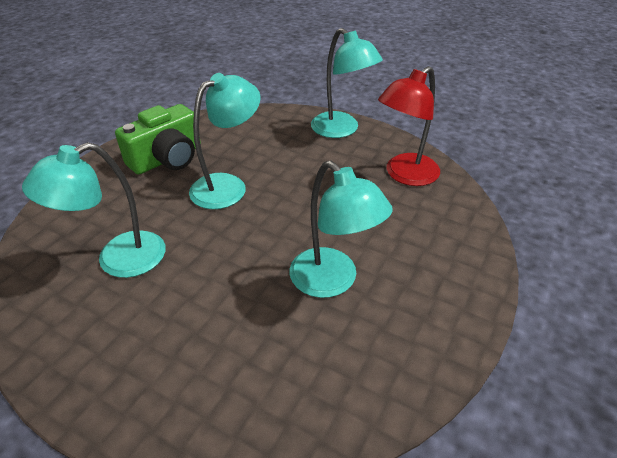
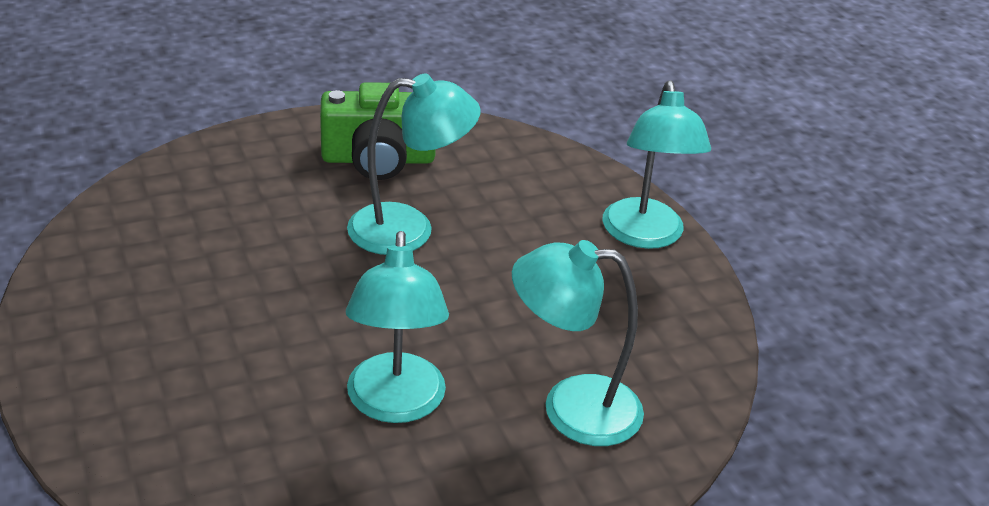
camera: 35 degrees right, 5 degrees down
(118, 260) = (207, 246): turquoise lamp -> turquoise lamp (571, 408)
(405, 175) = (652, 342): red lamp -> none

